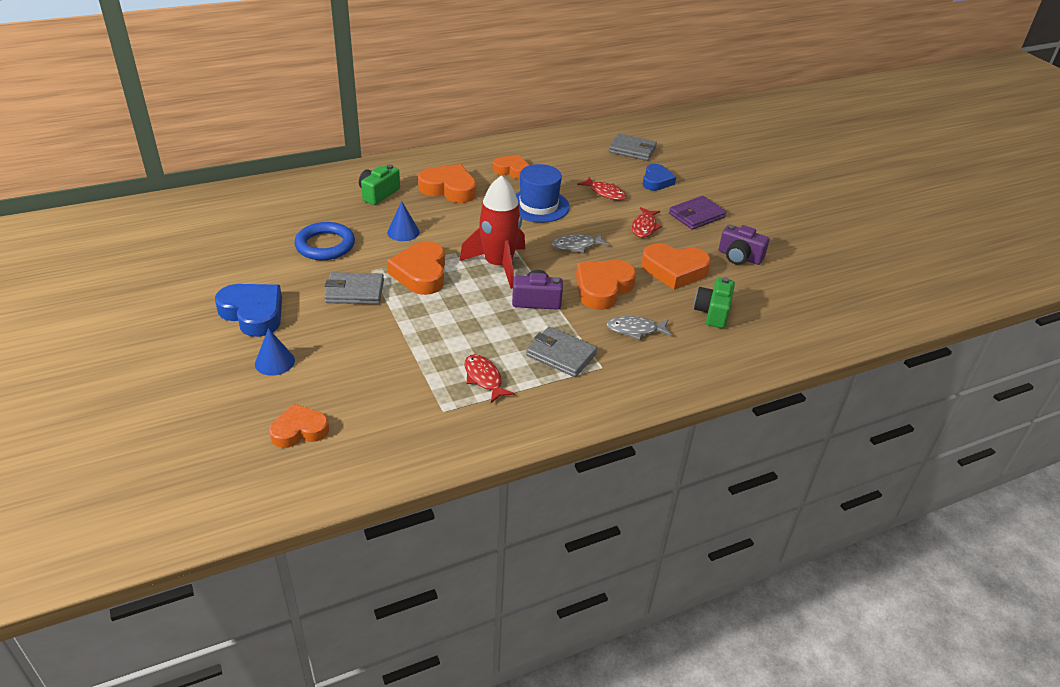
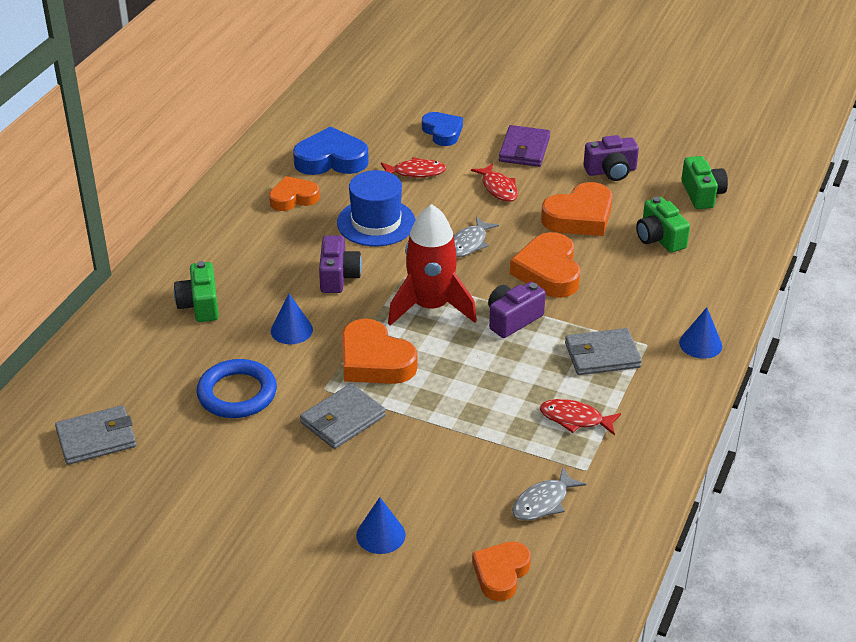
camera: 40 degrees left, 0 degrees up
(253, 313) = (283, 507): blue heart -> blue heart (331, 160)
(449, 189) = (263, 256): orange heart -> none
(472, 220) = (338, 276): none -> purple camera
(632, 150) = (373, 109): grey wallet -> grey wallet (96, 438)
(635, 330) = (625, 293): grey fish -> grey fish (543, 502)
(641, 390) = (700, 344): none -> blue cone
(788, 304) = (702, 194): none -> green camera

